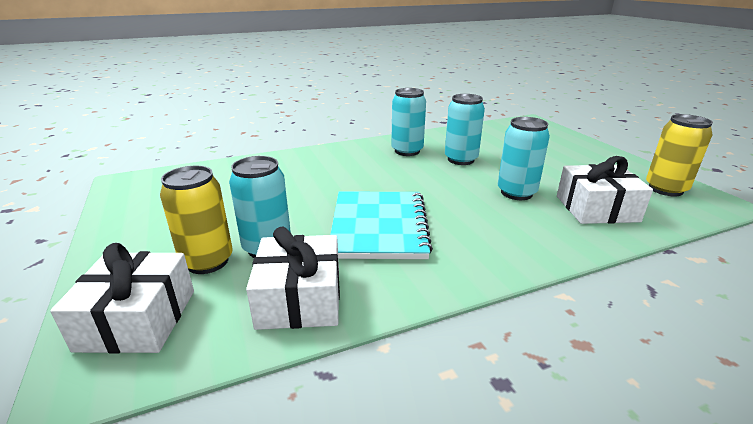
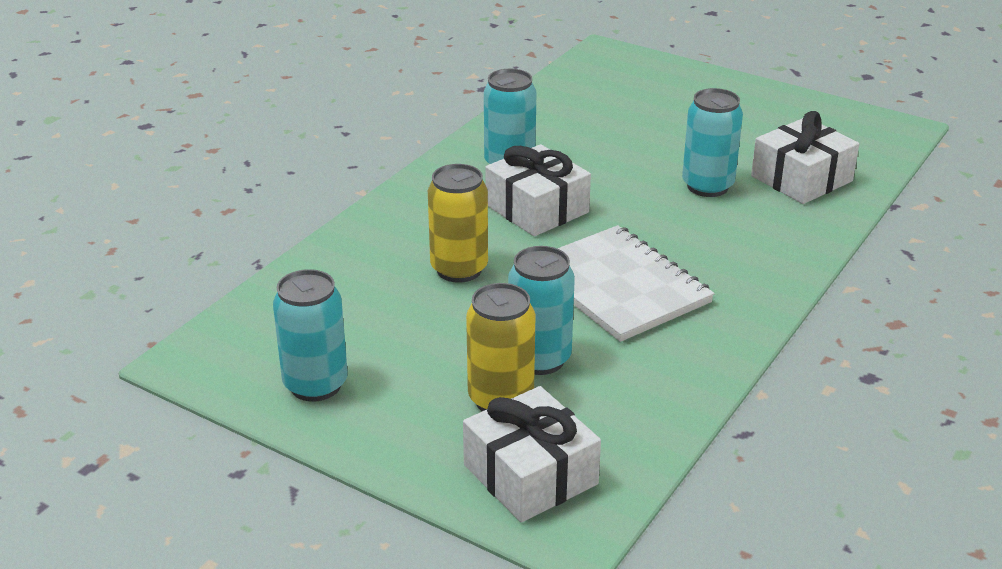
camera: 35 degrees left, 5 degrees up
(300, 298) = (647, 389): white gift -> white gift (537, 209)
(378, 226) = (618, 286): turquoise notebook -> white notebook
(460, 159) = (593, 156): turquoise can -> turquoise can (315, 385)
(665, 189) = (843, 126): yellow can -> yellow can (459, 269)

